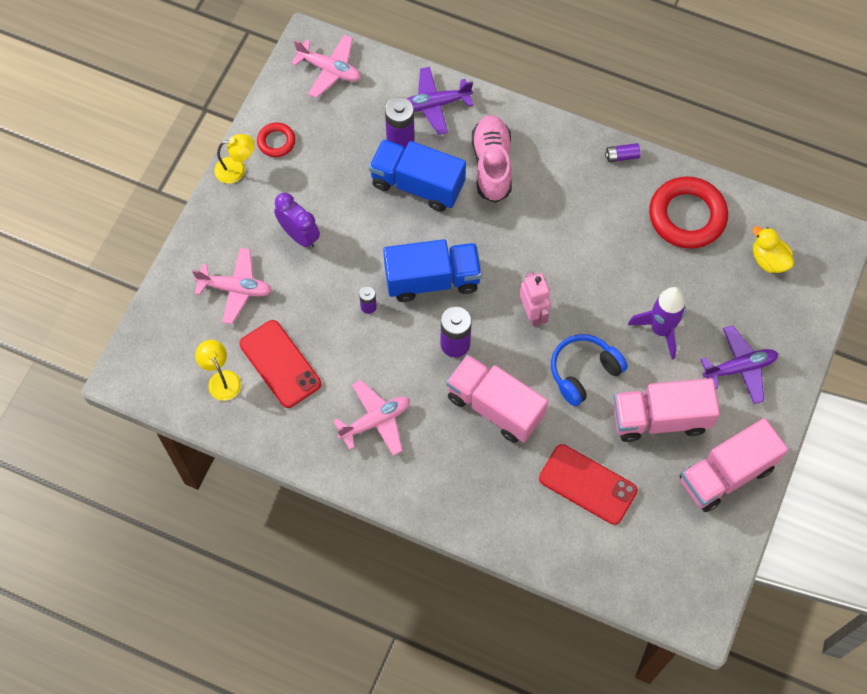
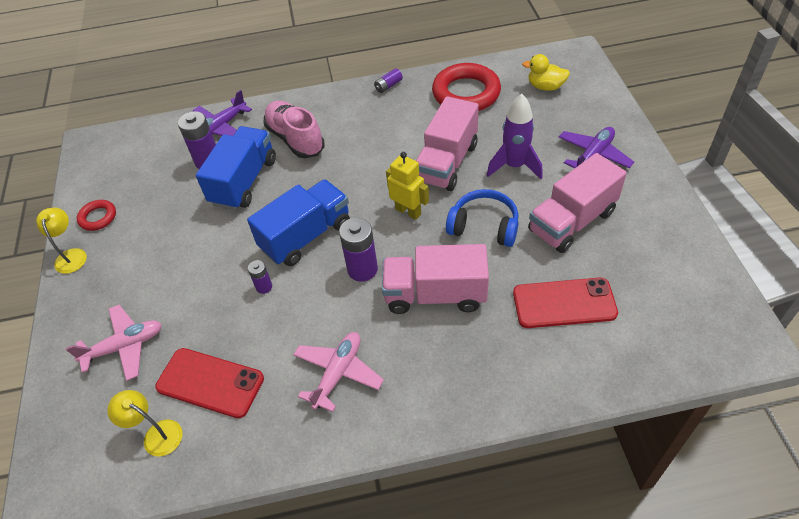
camera: 30 degrees left, 15 degrees down
(237, 169) = (71, 255): yellow lamp -> yellow lamp turned 60 degrees counterclockwise
(299, 235) = (162, 271): purple clock -> none
(329, 70) = (116, 150): pink plane -> none
(417, 185) = (244, 181): blue truck -> blue truck turned 120 degrees clockwise
(533, 313) = (408, 211): pink robot -> yellow robot
(583, 372) = (484, 226): blue headphones -> blue headphones turned 90 degrees clockwise
(726, 474) = (657, 227): pink truck -> pink truck (447, 163)

